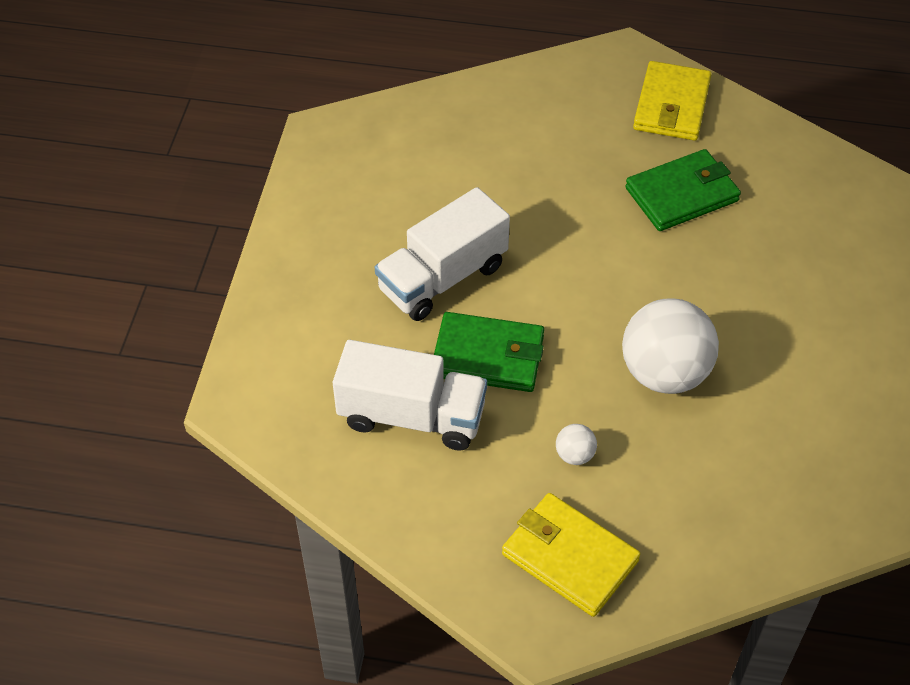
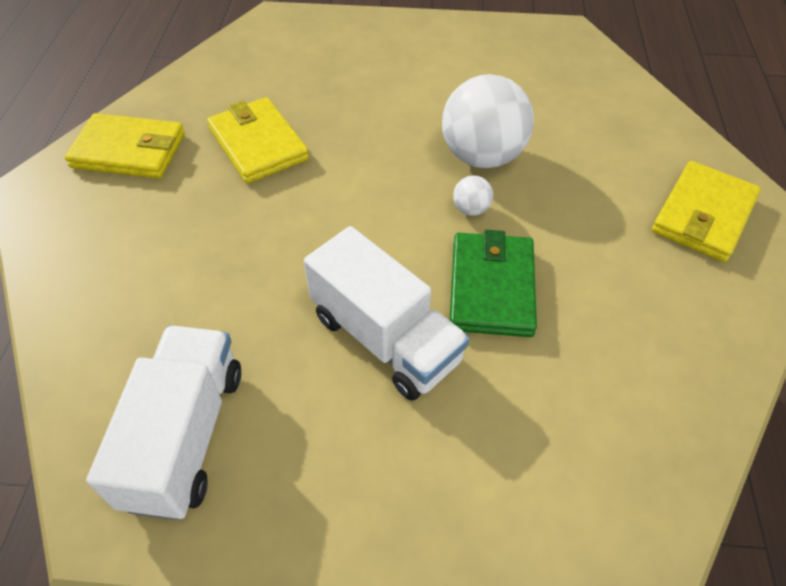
camera: 95 degrees left, 0 degrees up
(411, 416) = (590, 352): white truck -> white truck (185, 436)
(574, 455) = (593, 215): white ball -> white ball (471, 209)
(682, 194) = (258, 144): green wallet -> yellow wallet

